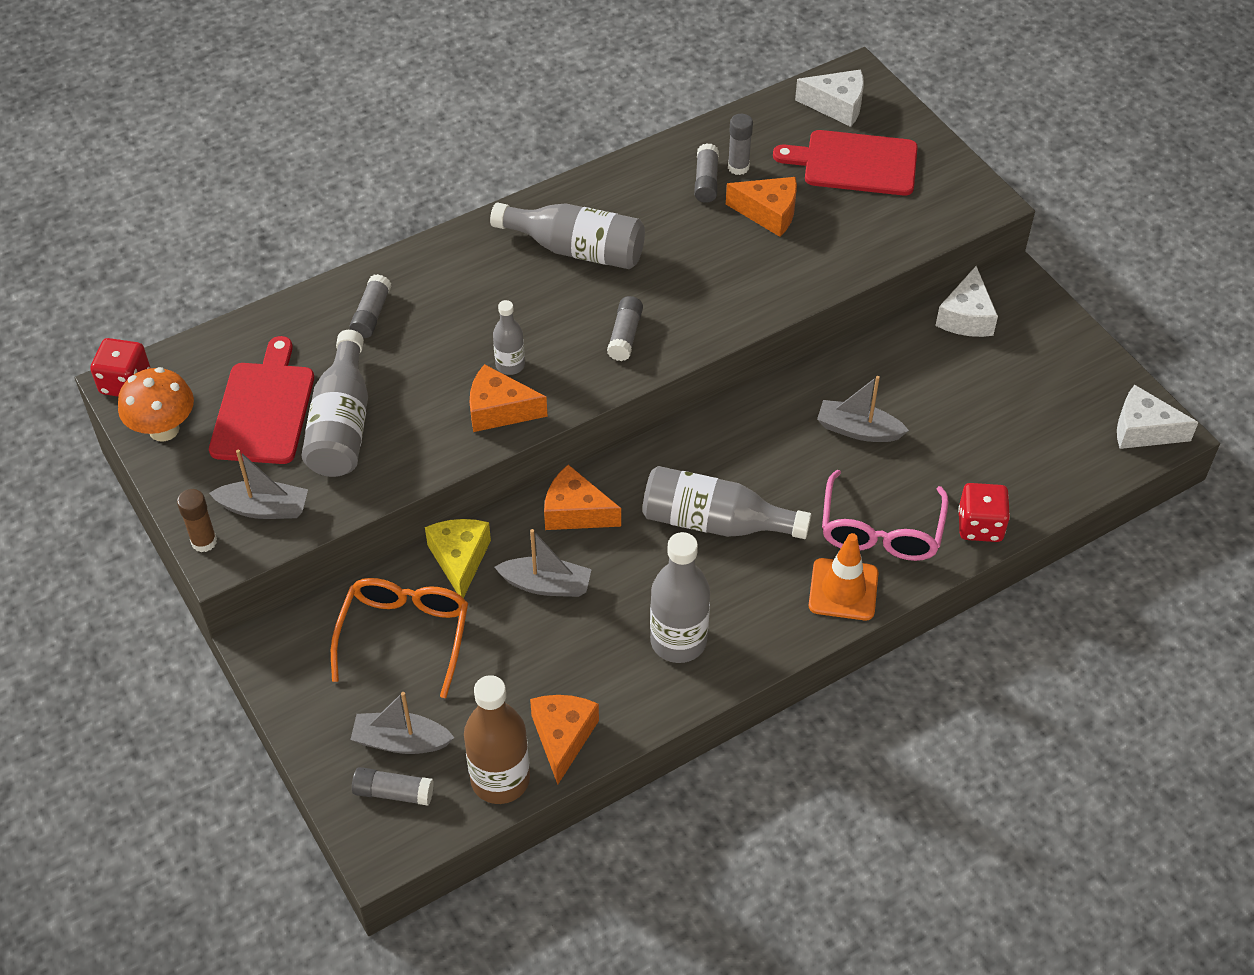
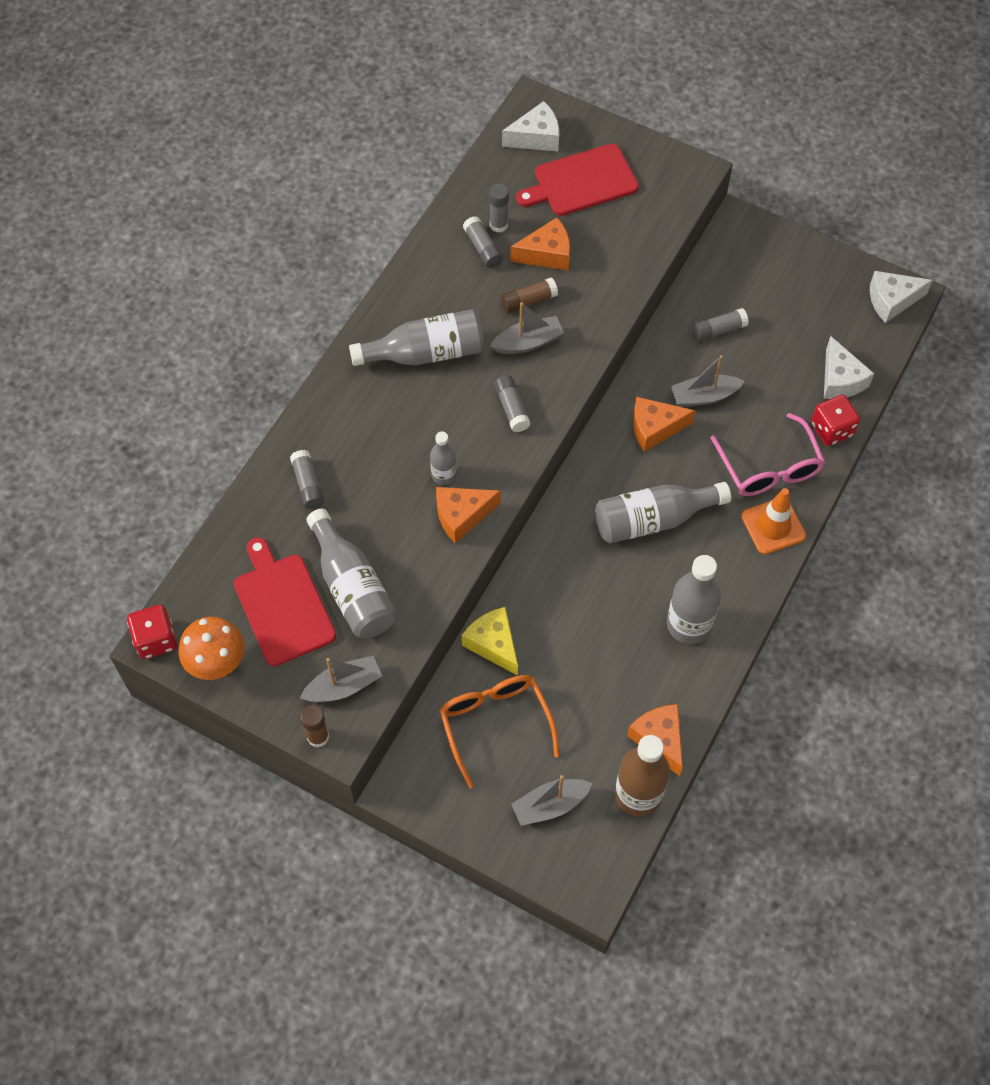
camera: 30 degrees left, 10 degrees up
(393, 792) = (571, 846): grey glue stick -> grey glue stick (718, 330)
(546, 585) = (569, 631): grey boat -> grey boat (528, 342)
(575, 512) = (550, 563): orange cheese -> orange cheese (654, 428)
(717, 247) = (528, 301): none -> brown glue stick
(966, 317) = (720, 268): white cheese -> white cheese (840, 380)

